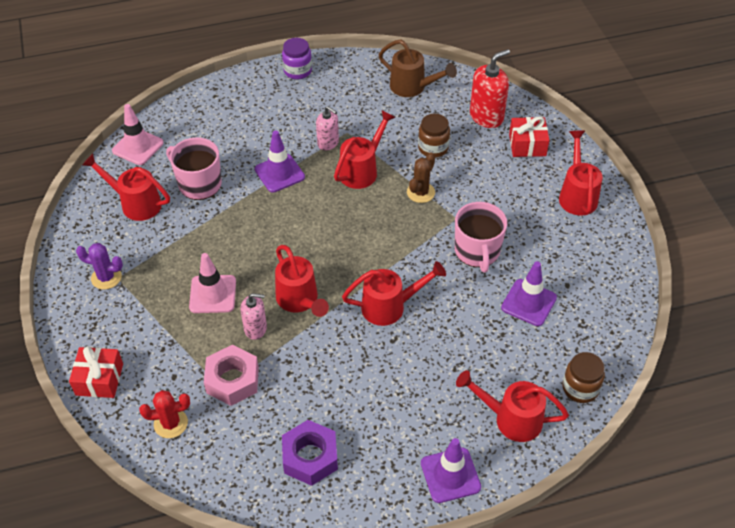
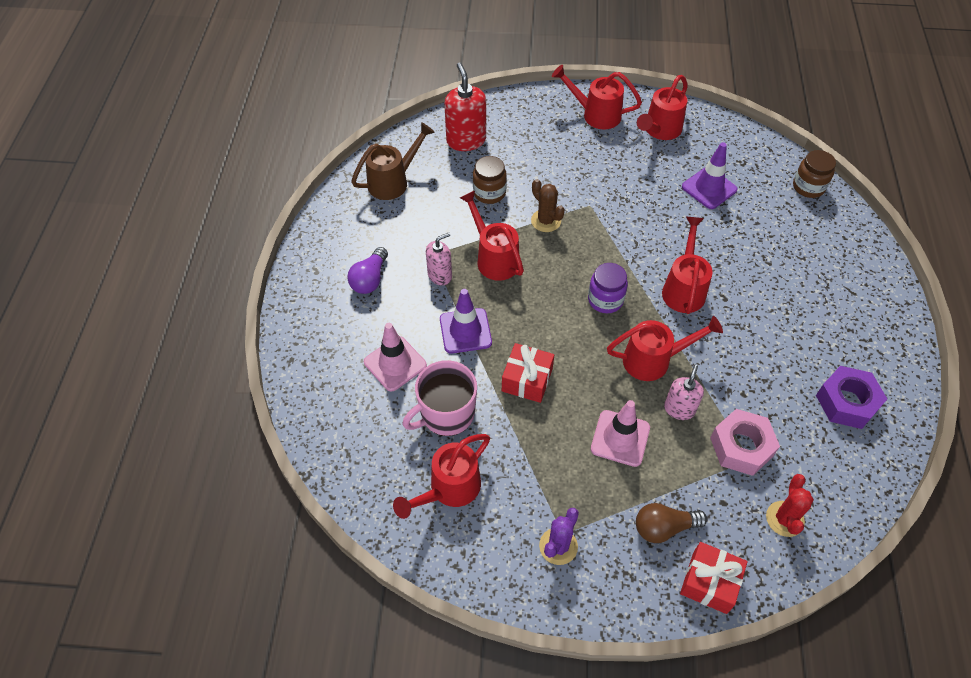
camera: 70 degrees left, 5 degrees up
(138, 147) = (351, 467): pink traffic cone -> pink traffic cone (395, 364)
(139, 340) = (664, 527): none -> brown light bulb
(297, 71) = (309, 271): purple jar -> purple jar (605, 300)
(305, 105) = (370, 279): none -> purple light bulb
(450, 475) = (881, 301): purple traffic cone -> none
(477, 251) = (637, 203): pink mug -> none
(511, 419) = (831, 241): red watering can -> red watering can (660, 130)
(527, 145) = (518, 125): red gift -> red gift (527, 380)

